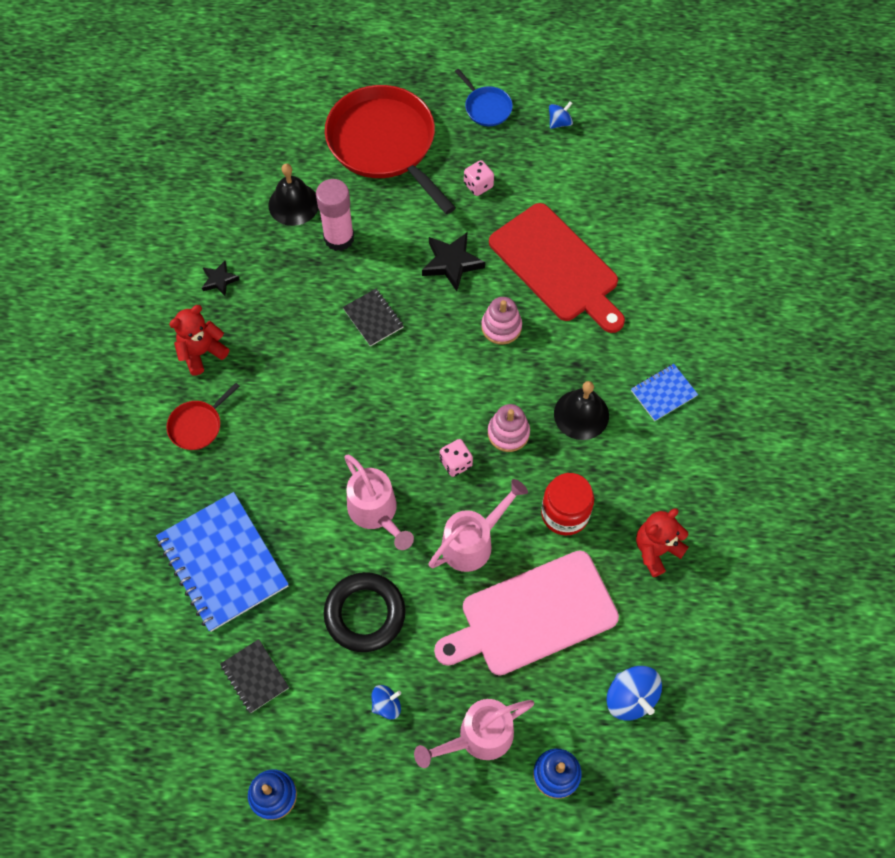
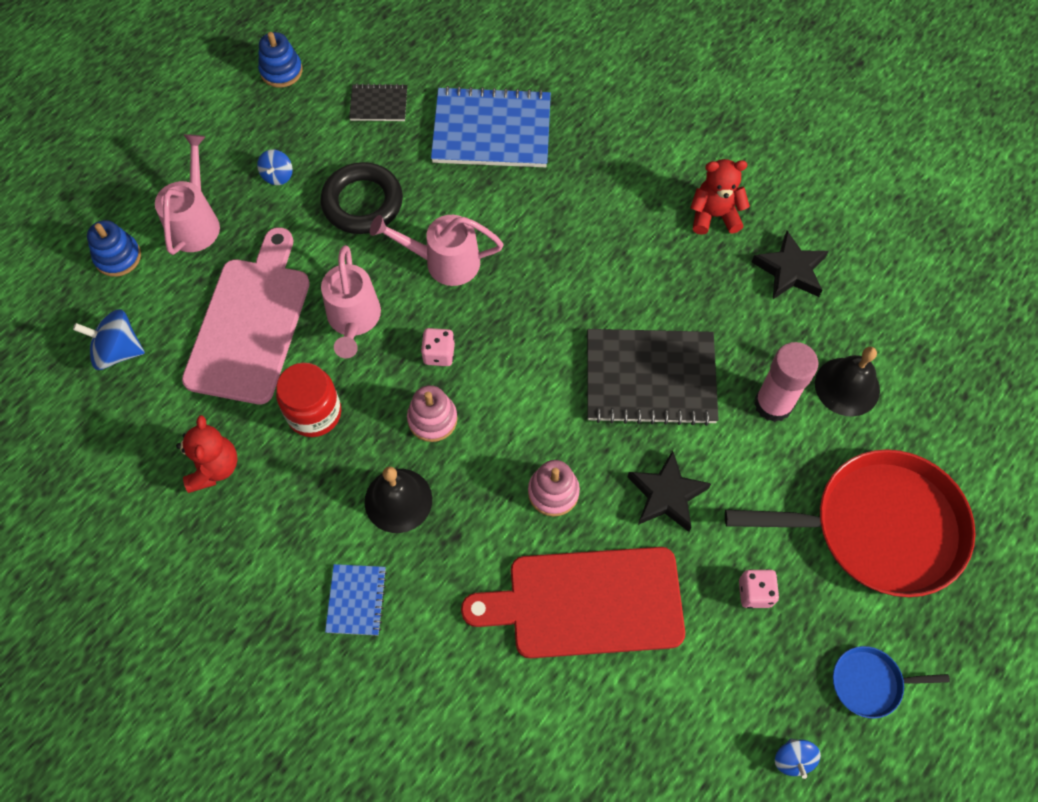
camera: 125 degrees right, 0 degrees up
(197, 425) = (637, 175): red pan -> none
(202, 352) = (714, 215): red teddy bear -> red teddy bear turned 90 degrees counterclockwise
(219, 280) = (790, 270): black star -> black star, size x1.67
(373, 318) = (650, 378): black notebook -> black notebook, size x2.03

